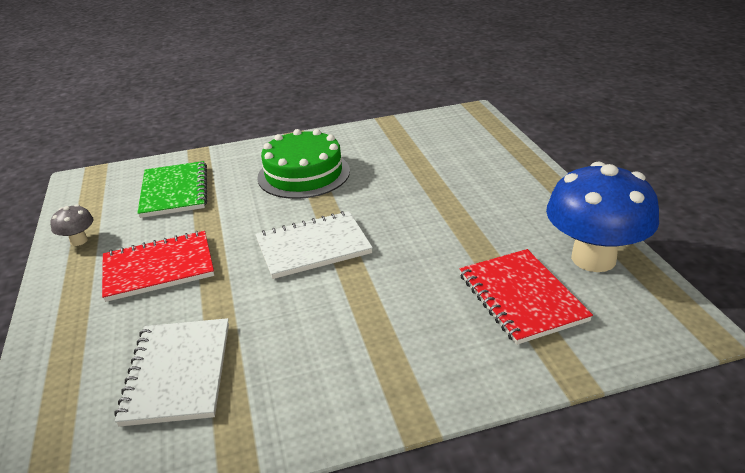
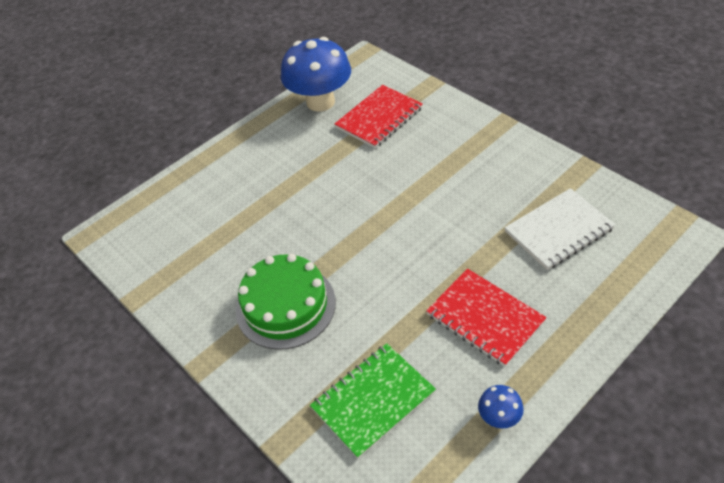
camera: 115 degrees left, 15 degrees up
(79, 241) = (499, 417): grey mushroom -> blue mushroom
(313, 247) = (393, 236): white notebook -> none

